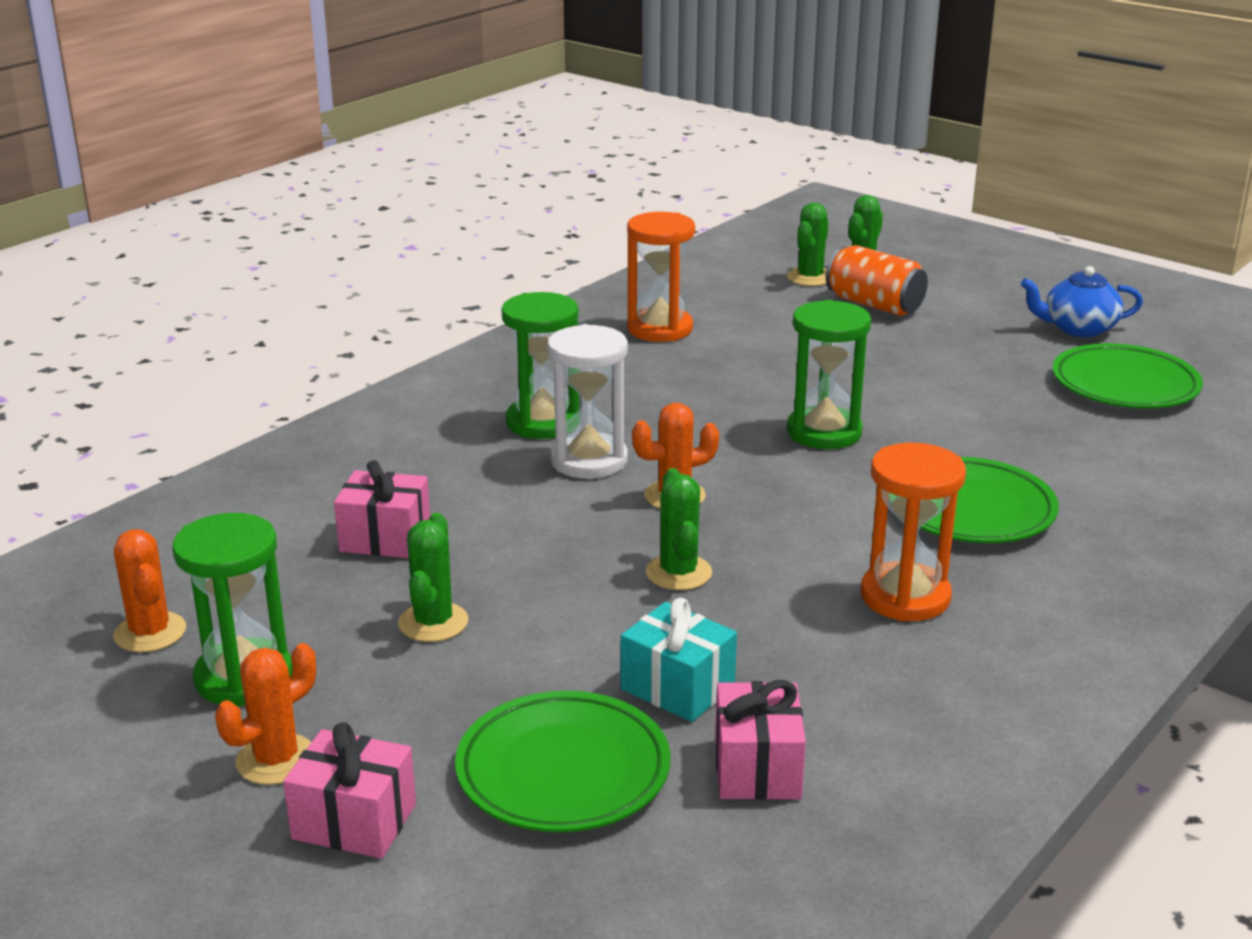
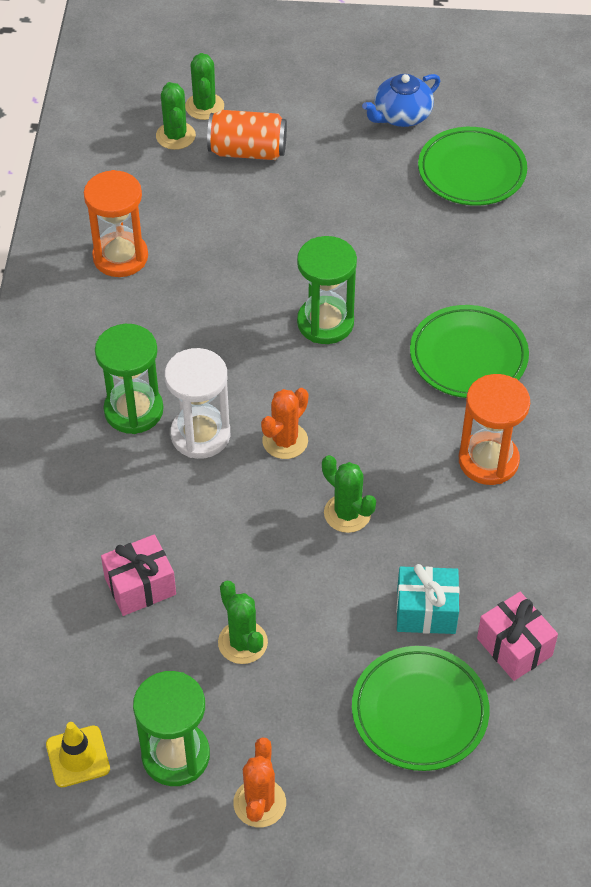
camera: 35 degrees left, 25 degrees up
(150, 632) = (78, 756): orange cactus -> yellow traffic cone
(354, 821) = (345, 817): pink gift -> none

